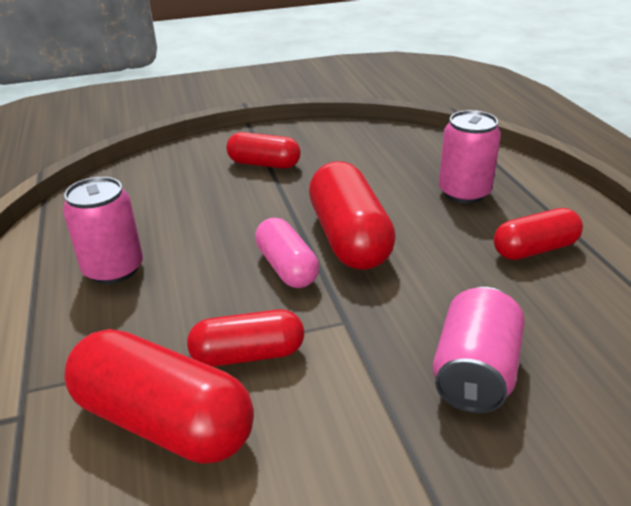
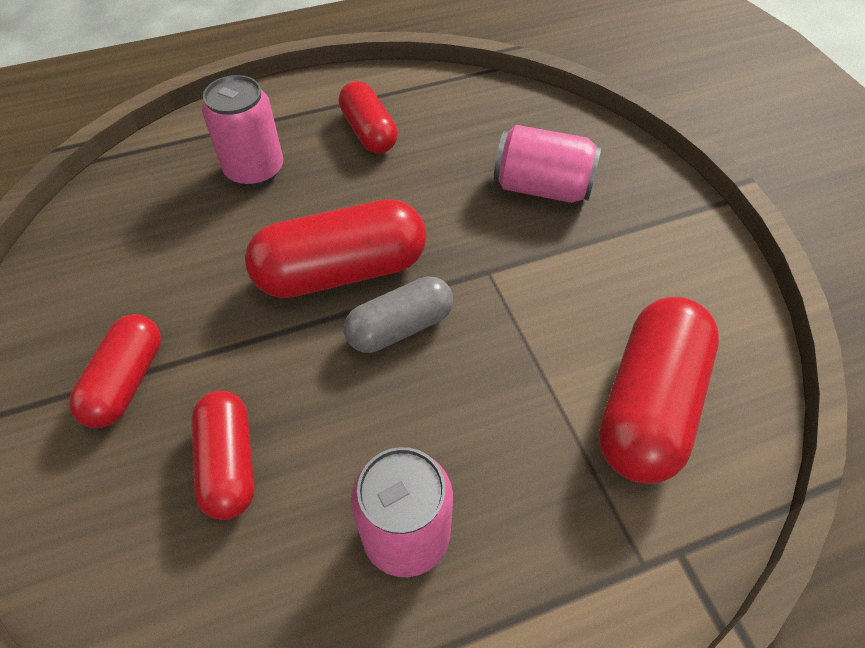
camera: 95 degrees left, 20 degrees up
(248, 355) = (548, 347): red capsule -> red capsule (229, 463)
(287, 267) = (400, 327): pink capsule -> grey capsule

